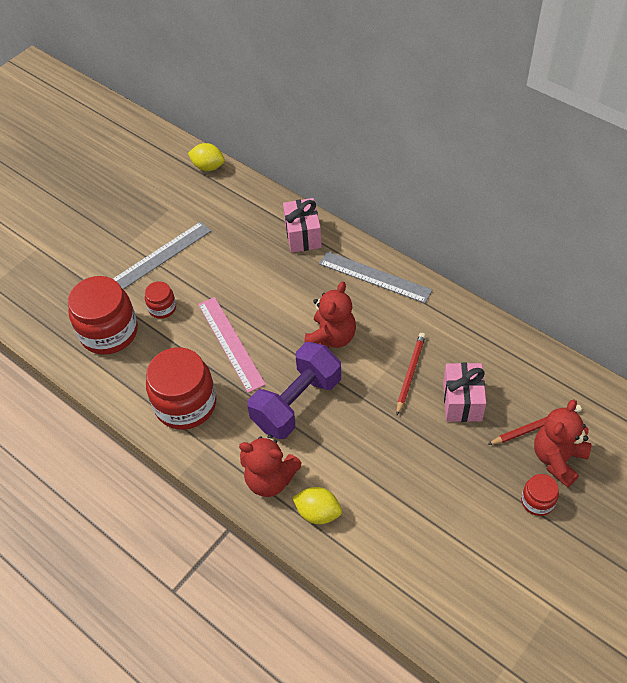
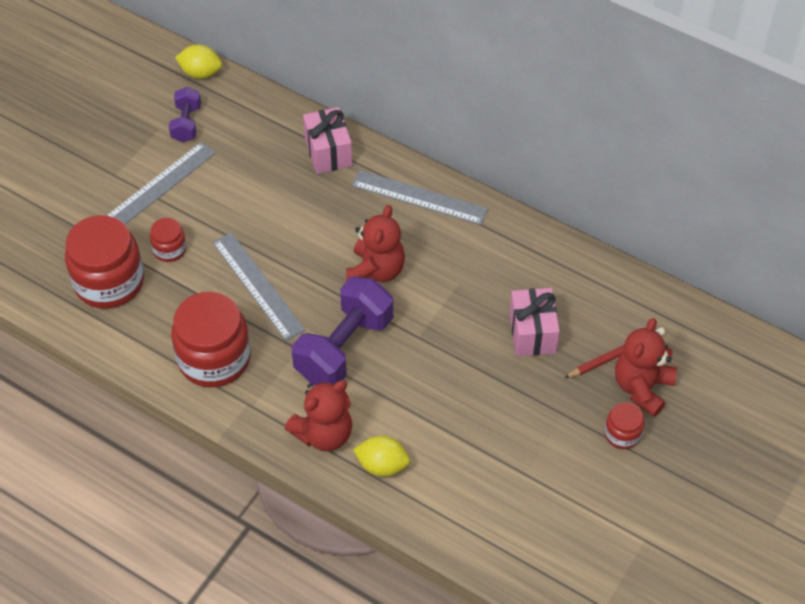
camera: 10 degrees left, 0 degrees up
(191, 206) = (186, 124): none -> purple dumbbell
(230, 343) = (258, 285): pink ruler -> grey ruler
(270, 479) = (324, 434): red teddy bear -> red teddy bear turned 45 degrees counterclockwise
(410, 373) = (471, 306): red pencil -> none

